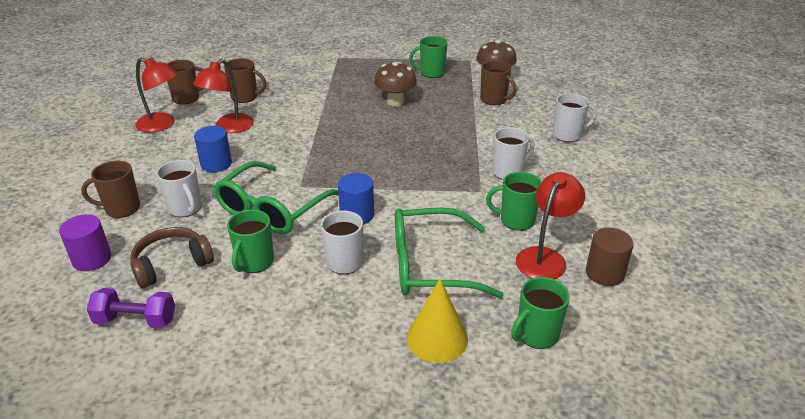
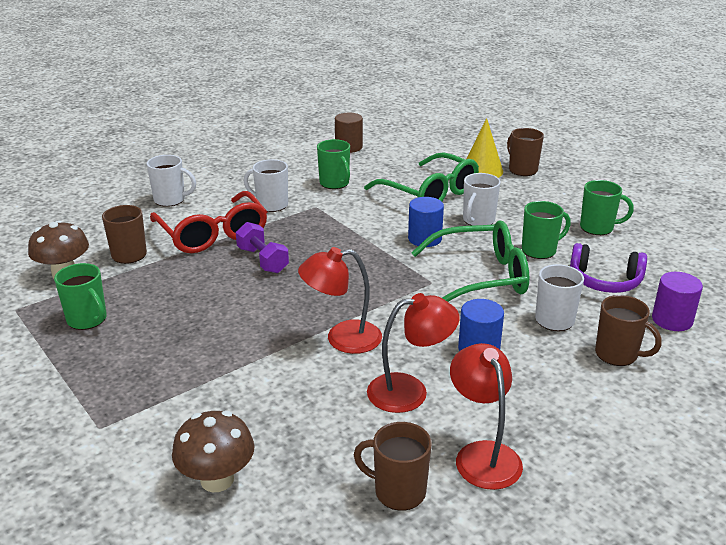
camera: 130 degrees left, 5 degrees down
(136, 320) = (657, 260): purple dumbbell -> purple dumbbell (263, 260)
(171, 264) = (605, 281): brown headphones -> purple headphones
(245, 97) = (325, 433): brown mug -> brown mug (522, 170)
(395, 101) = (200, 309): brown mushroom -> brown mushroom (217, 479)
(487, 133) = (213, 234): none -> red glasses
(536, 335) = (432, 150): green mug -> green mug (598, 228)
(545, 257) = (361, 165): red lamp -> red lamp (342, 338)
(568, 135) = (170, 200): white mug -> white mug turned 150 degrees clockwise

